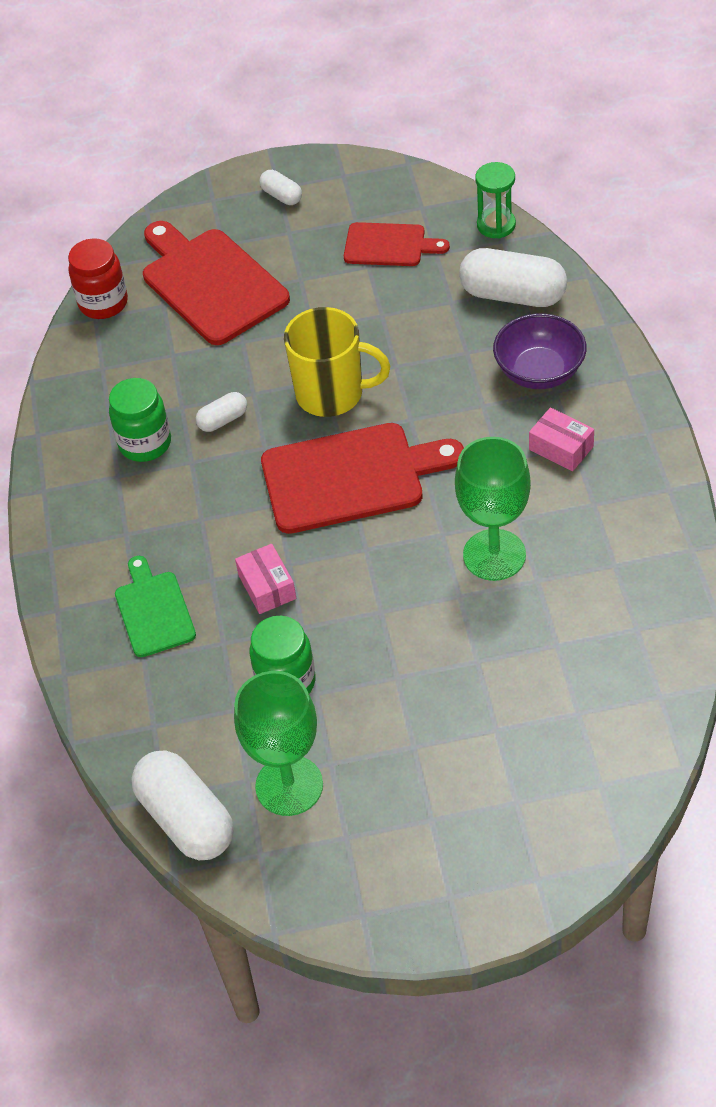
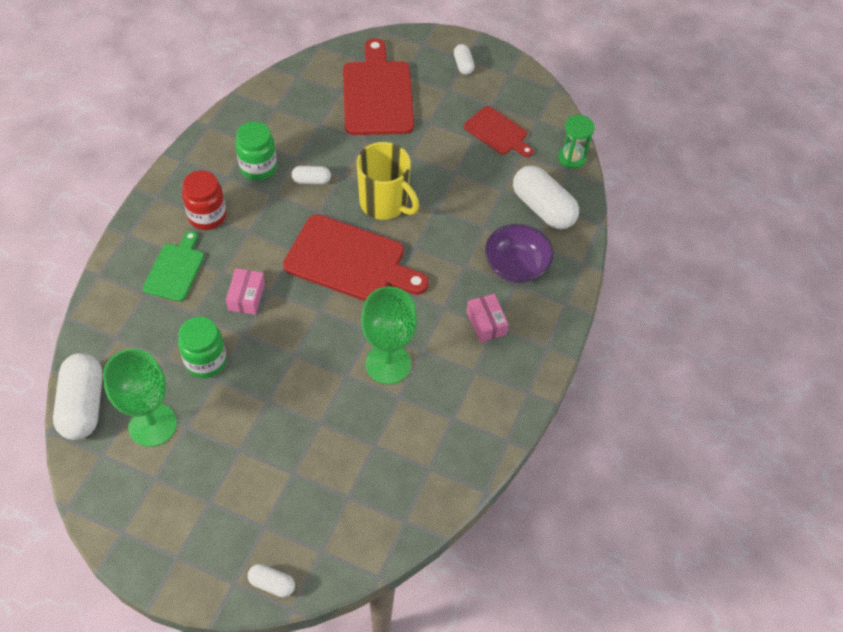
camera: 25 degrees right, 5 degrees up
(103, 303) = (309, 70): red jar -> red jar (207, 216)
(579, 850) = (272, 584): none -> white capsule

